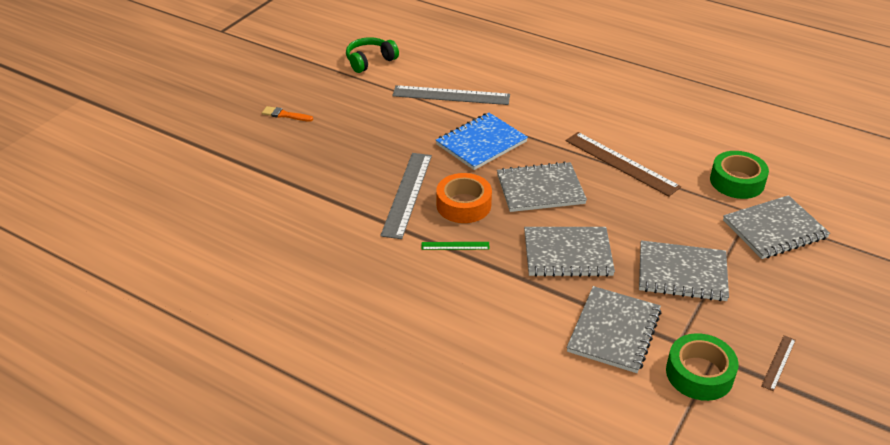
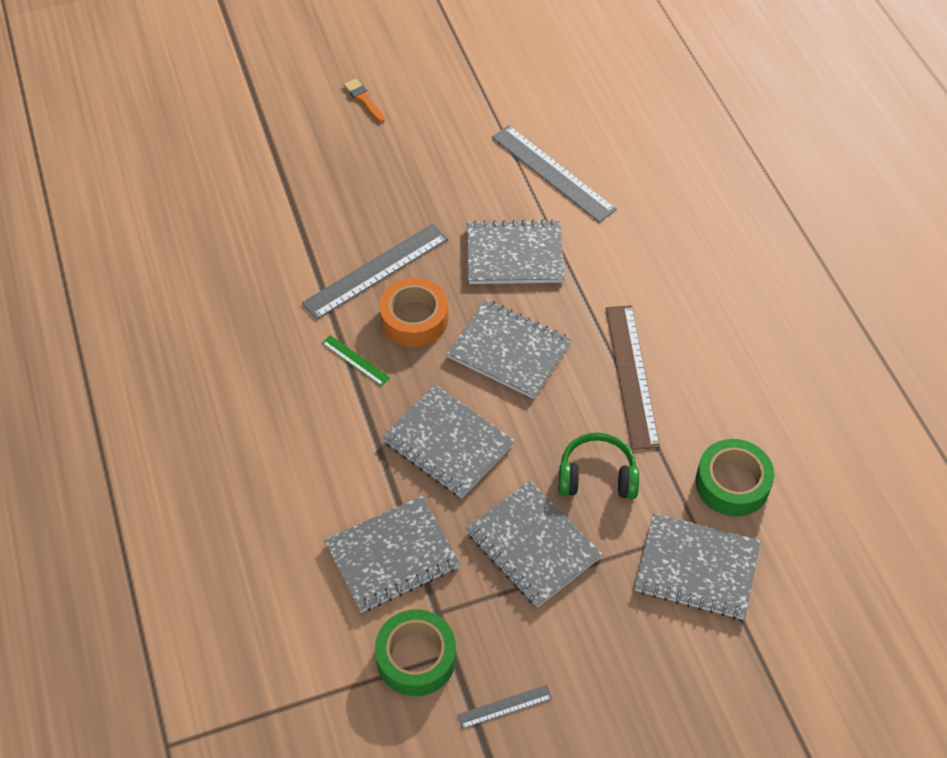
camera: 40 degrees right, 15 degrees up
(370, 61) = (518, 76): green headphones -> green headphones (597, 476)
(481, 143) = (514, 255): blue notebook -> grey notebook
(778, 362) = (504, 706): brown ruler -> grey ruler

